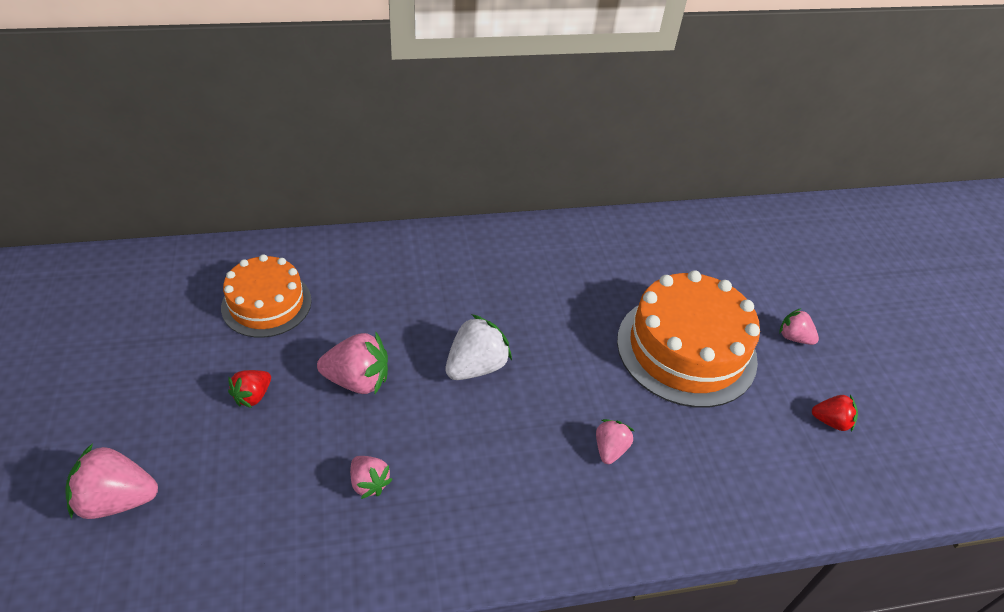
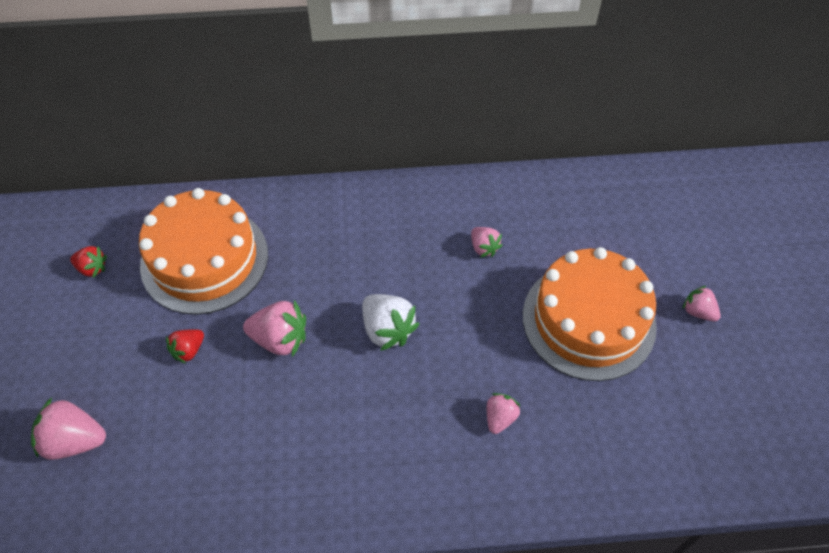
camera: 10 degrees right, 10 degrees up
(266, 304) = (204, 259): orange cake -> orange cake, size x1.60
(369, 483) = (282, 438): pink strawberry -> pink strawberry (484, 248)
(476, 366) = (387, 330): white strawberry -> white strawberry turned 90 degrees clockwise
(831, 421) = (716, 401): red strawberry -> red strawberry (92, 268)

